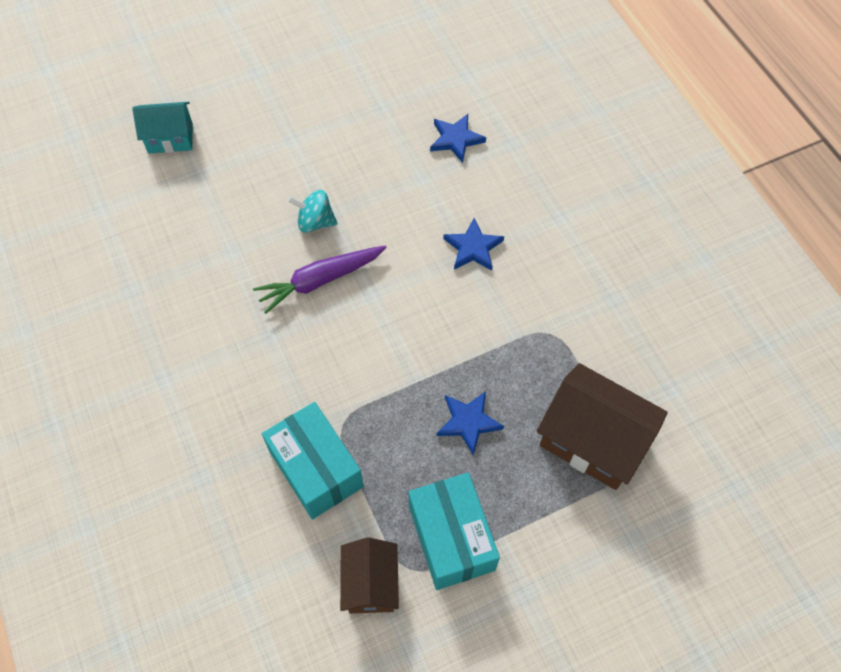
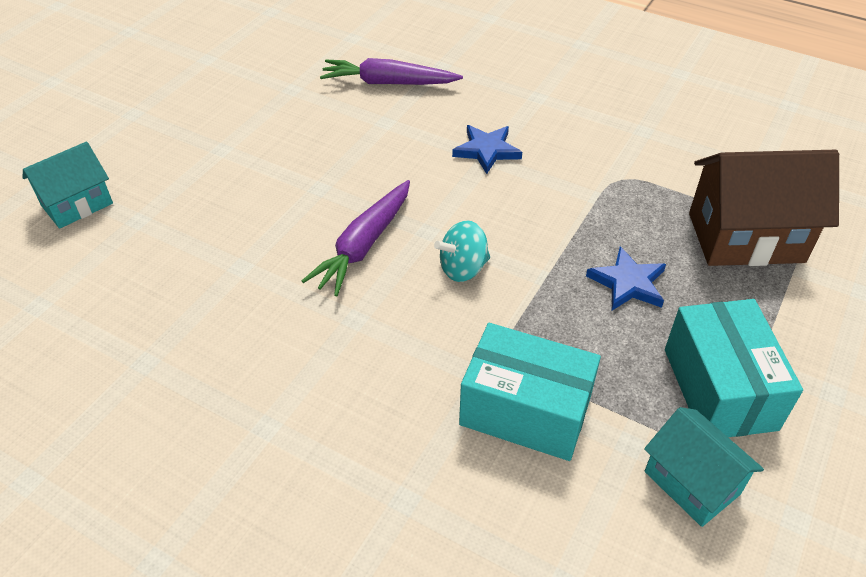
camera: 35 degrees left, 15 degrees down
(315, 222) = (311, 201): turquoise spinning top -> turquoise spinning top (463, 268)
(371, 584) = (692, 482): brown house -> turquoise house
(451, 538) = (719, 388): turquoise box -> turquoise box turned 45 degrees clockwise
(456, 139) = (388, 83): blue star -> purple carrot

